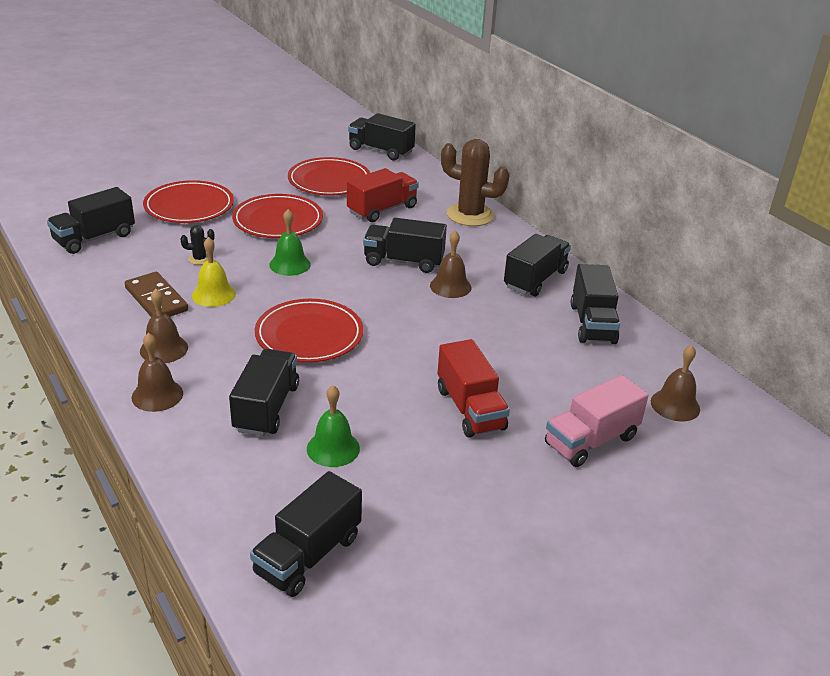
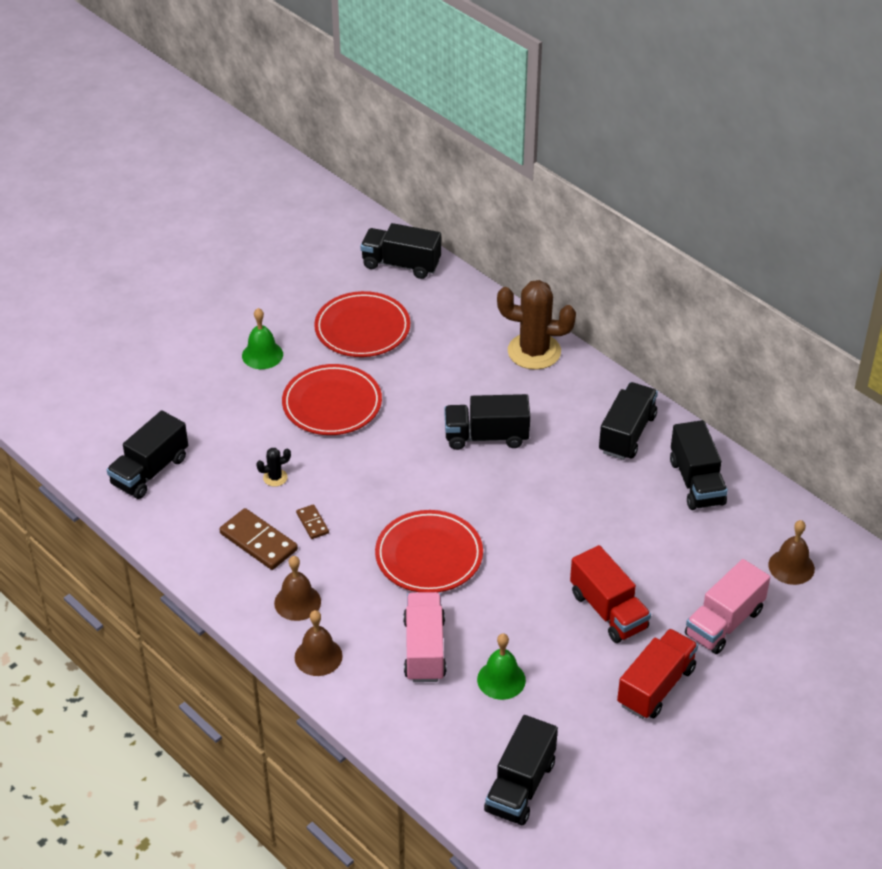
camera: 10 degrees left, 10 degrees up
(189, 206) = (226, 402): red plate -> none
(213, 294) = (312, 523): yellow bell -> brown domino
(266, 408) = (424, 649): black truck -> pink truck
(290, 264) = (371, 465): green bell -> green bell (262, 355)
(382, 210) = (437, 363): red truck -> red truck (656, 686)
(450, 286) = (544, 461): brown bell -> none

